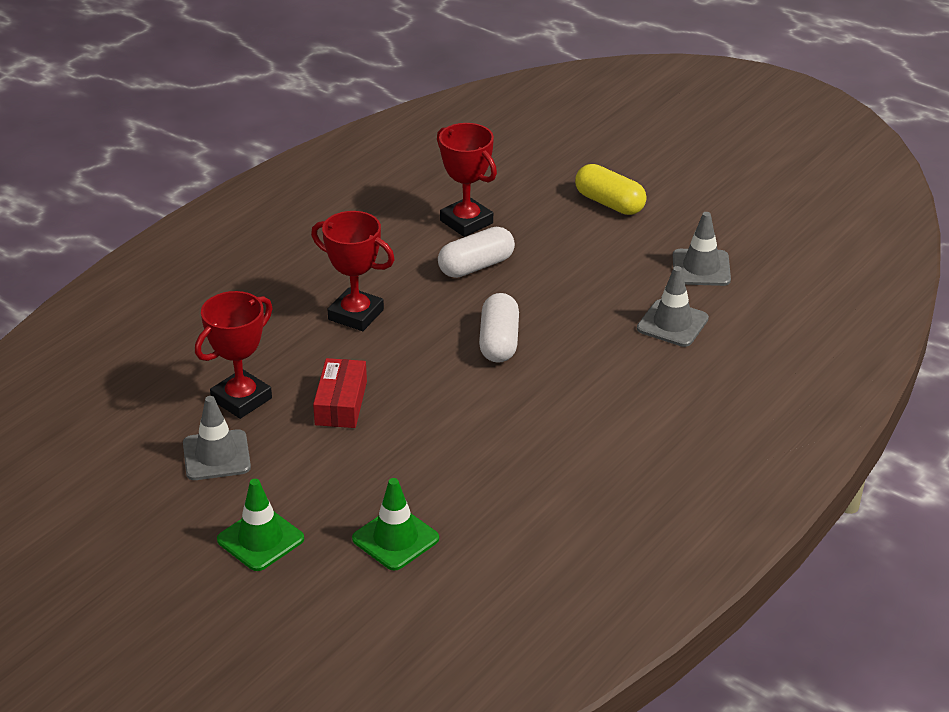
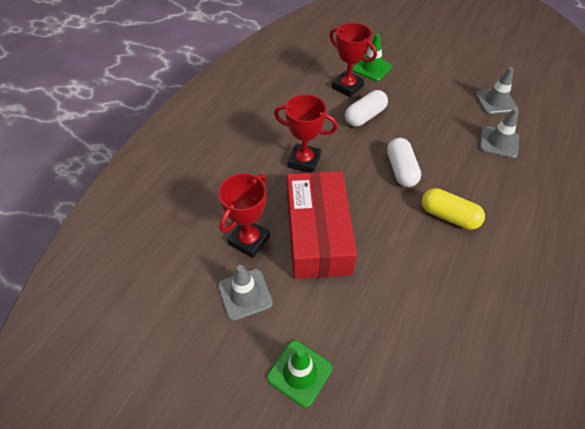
camera: 10 degrees left, 15 degrees up
(341, 403) = (317, 234): red box -> red box, size x1.99
(395, 539) = (398, 354): green traffic cone -> green traffic cone (372, 68)
(609, 203) = (423, 65): yellow capsule -> yellow capsule (448, 216)

